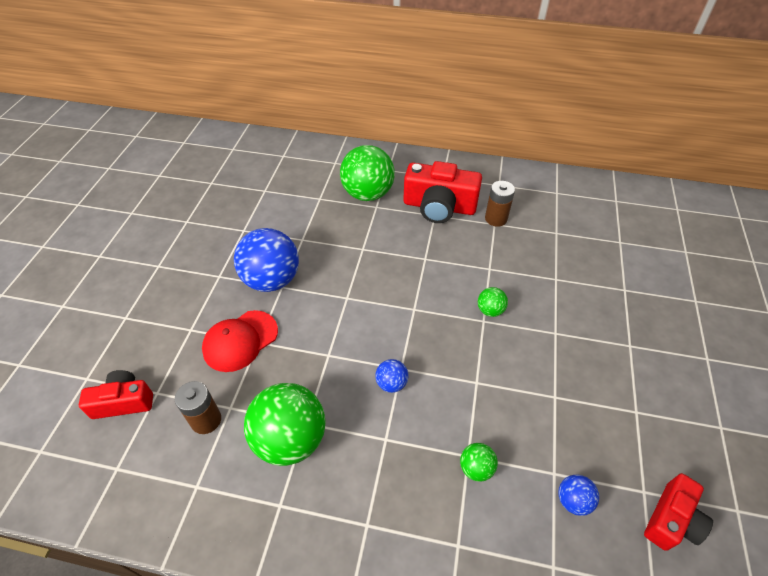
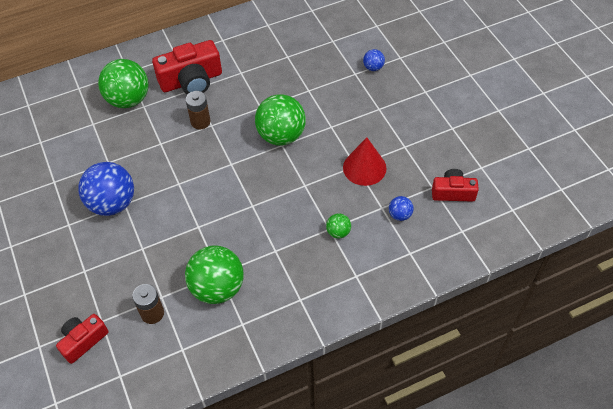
camera: 35 degrees left, 5 degrees up
(240, 341) = (128, 255): red cap -> none
(391, 383) = (253, 218): blue ball -> blue ball (373, 67)
(490, 310) = (281, 136): green ball -> green ball, size x2.18
(496, 219) = (239, 68): brown battery -> brown battery (200, 122)
(565, 406) = (364, 167): none -> red cone
(671, 520) = (453, 192): red camera -> red camera turned 90 degrees counterclockwise

